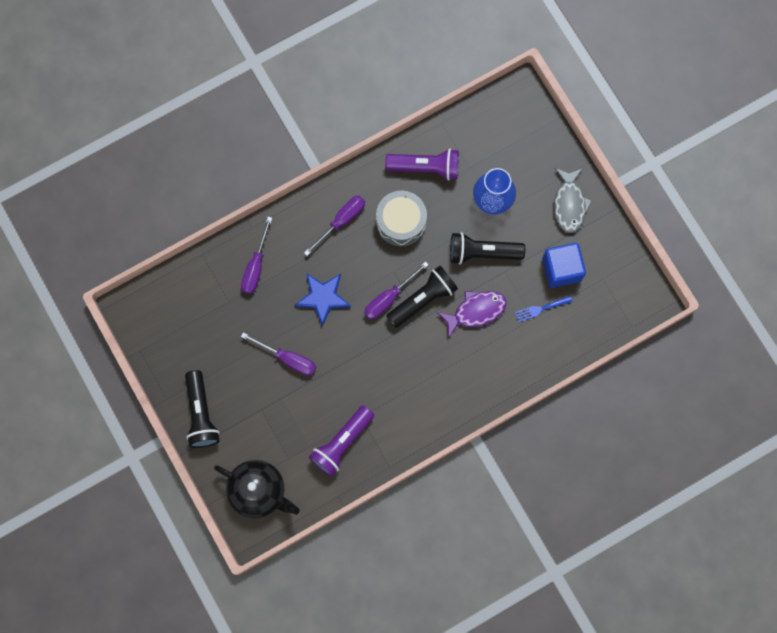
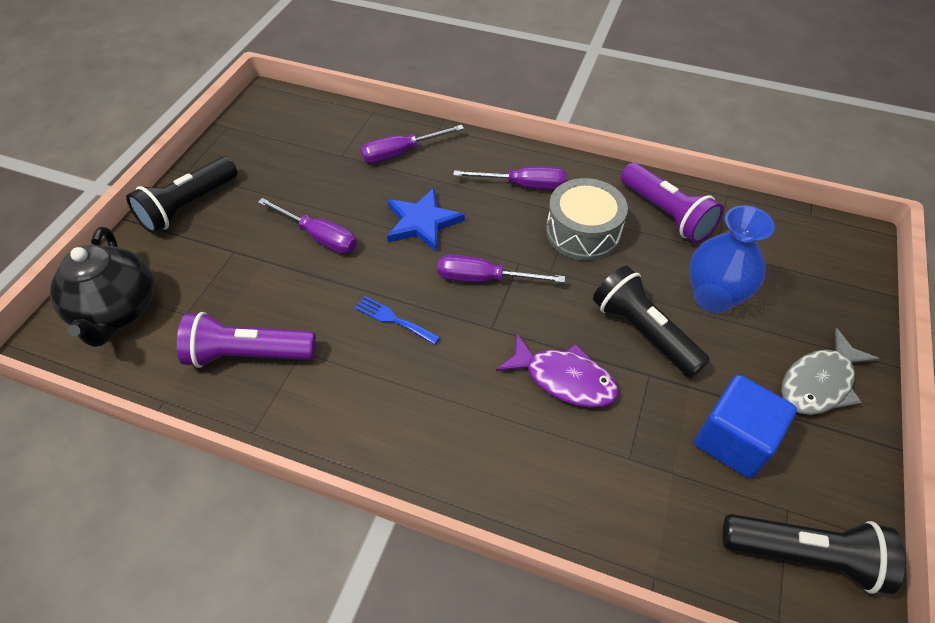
camera: 50 degrees right, 25 degrees down
(288, 358) = (319, 237): purple screwdriver -> purple screwdriver turned 45 degrees counterclockwise
(423, 299) = (518, 312): black flashlight -> black flashlight (804, 555)
(540, 309) = (653, 456): blue fork -> blue fork (393, 319)

